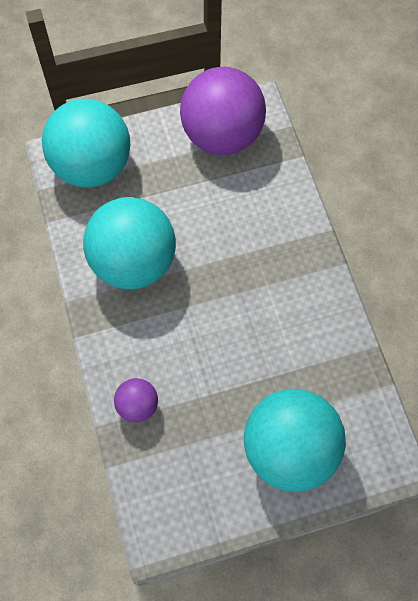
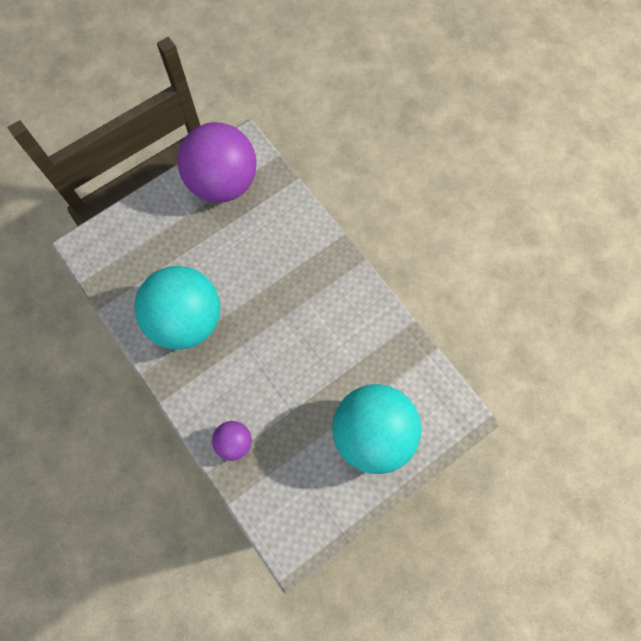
camera: 20 degrees left, 5 degrees up
(92, 166) = (119, 246): turquoise ball -> none

